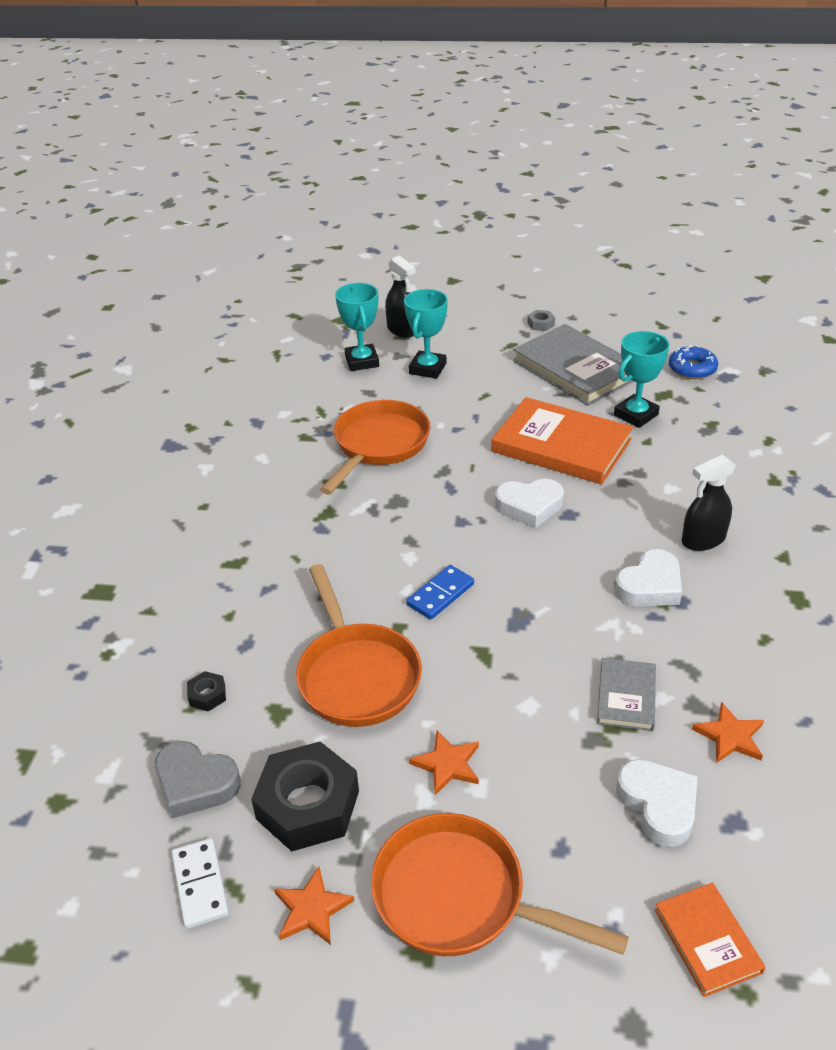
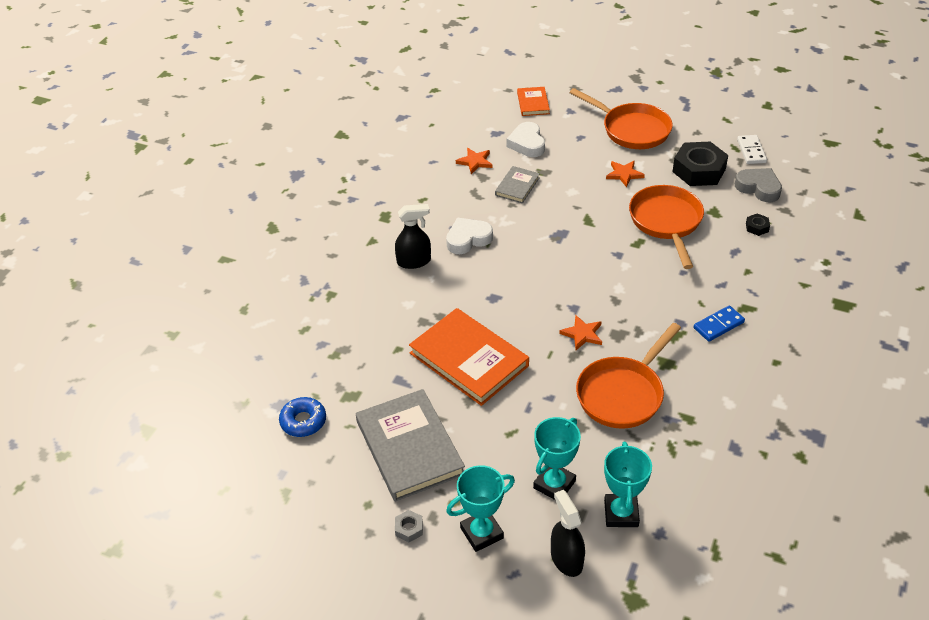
camera: 165 degrees left, 5 degrees up
(312, 909) = (698, 136): orange star -> orange star (582, 334)
(440, 594) = (604, 259): blue domino -> blue domino (718, 325)
(529, 506) = (519, 309): white heart -> none
(636, 415) = (389, 378): turquoise trophy -> turquoise trophy (481, 533)

